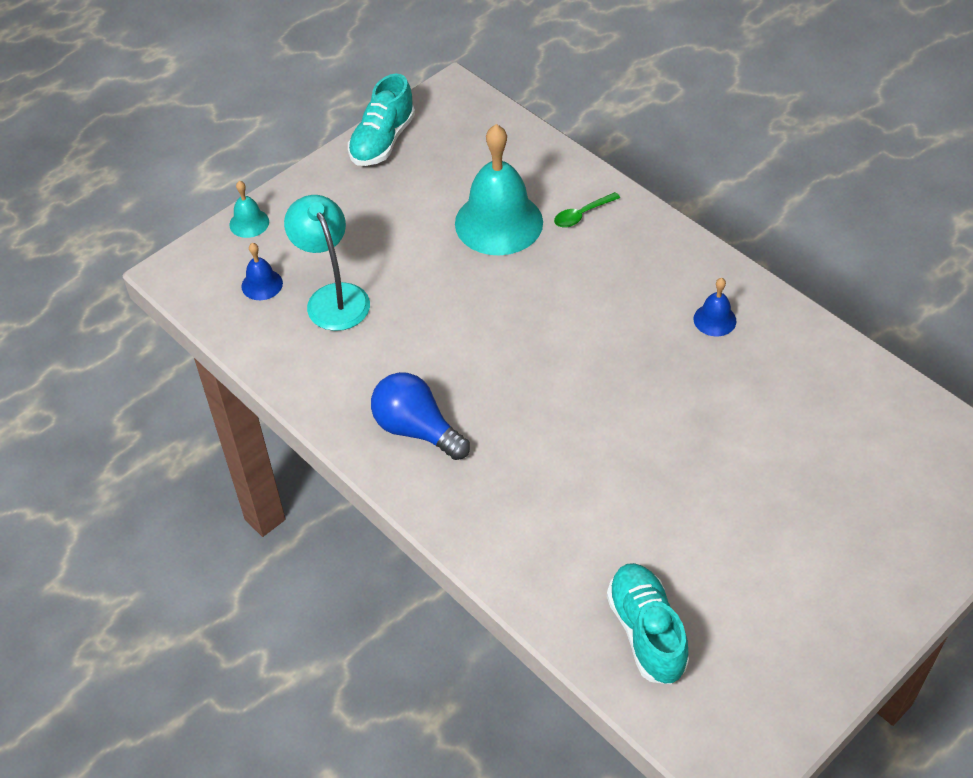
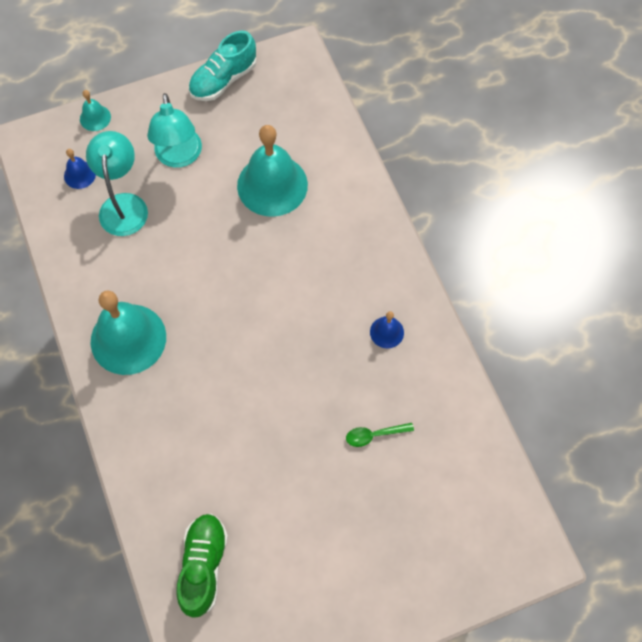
camera: 20 degrees right, 15 degrees up
(373, 230) = (179, 157): none -> turquoise lamp
(416, 429) = (128, 339): blue light bulb -> turquoise bell
(582, 215) = (337, 201): green spoon -> green spoon (374, 435)
(646, 632) = (203, 566): turquoise shoe -> green shoe

